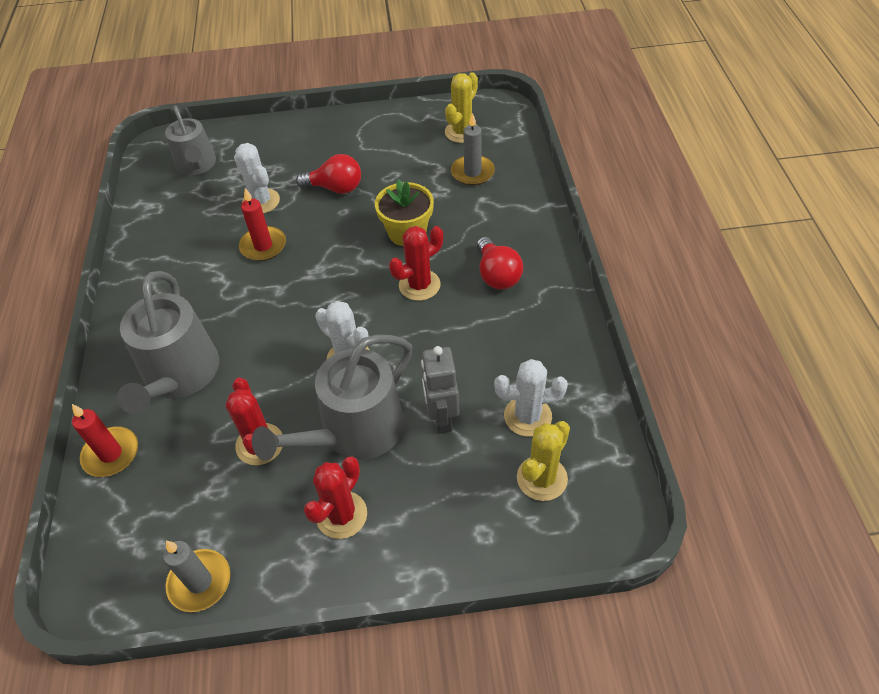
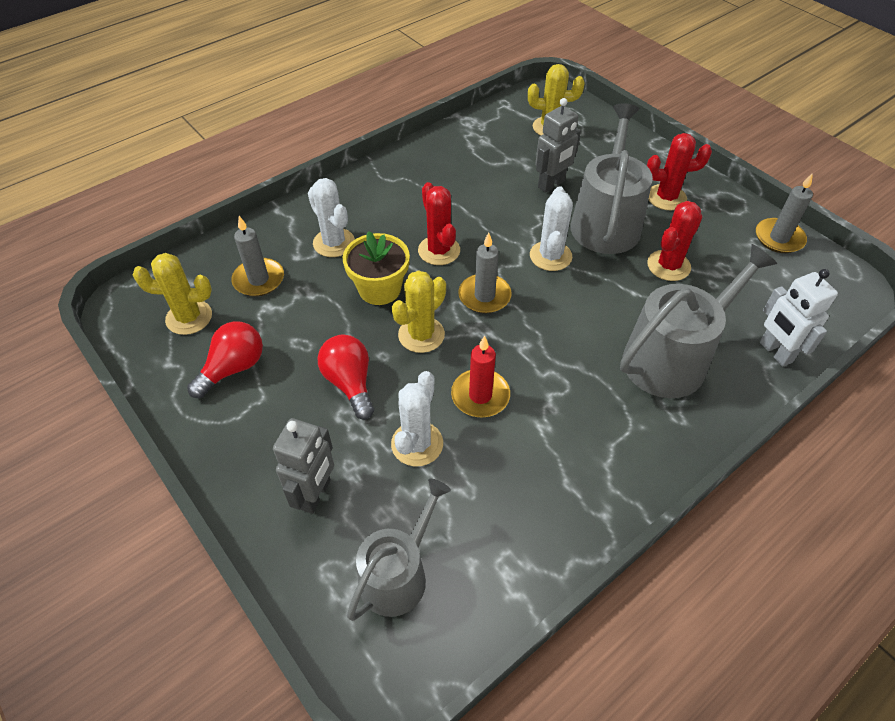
camera: 125 degrees left, 0 degrees up
(111, 454) = (775, 352): red candle -> white robot
(273, 150) = (315, 494): none -> grey robot
(342, 238) = (421, 335): none -> yellow cactus
(345, 290) = (484, 296): none -> grey candle
(354, 431) = (606, 221): grey watering can -> grey watering can turned 90 degrees counterclockwise
(419, 285) = (439, 250): red cactus -> red cactus turned 45 degrees clockwise
(497, 275) = (391, 209): red light bulb -> red light bulb (233, 368)
(527, 416) = (511, 147): white cactus -> white cactus (334, 243)

